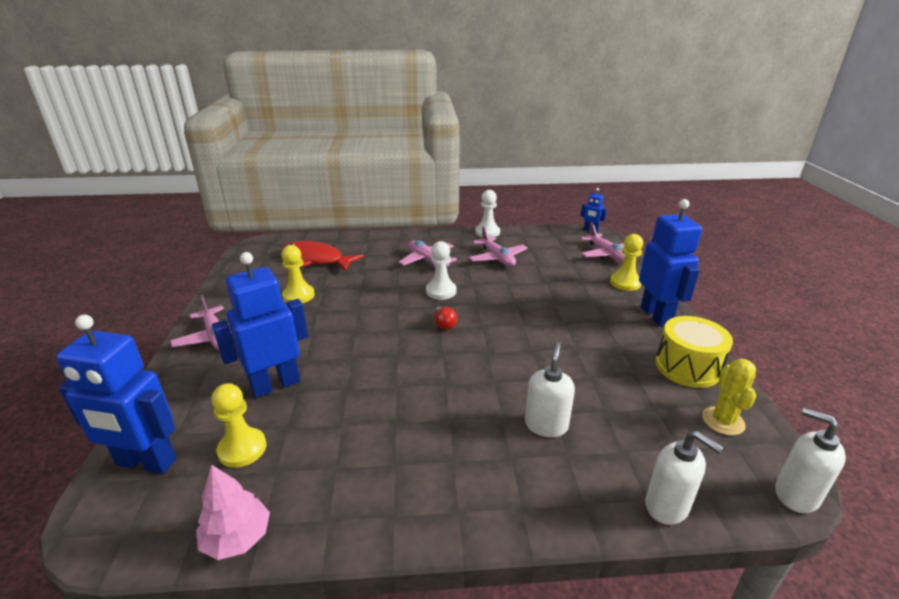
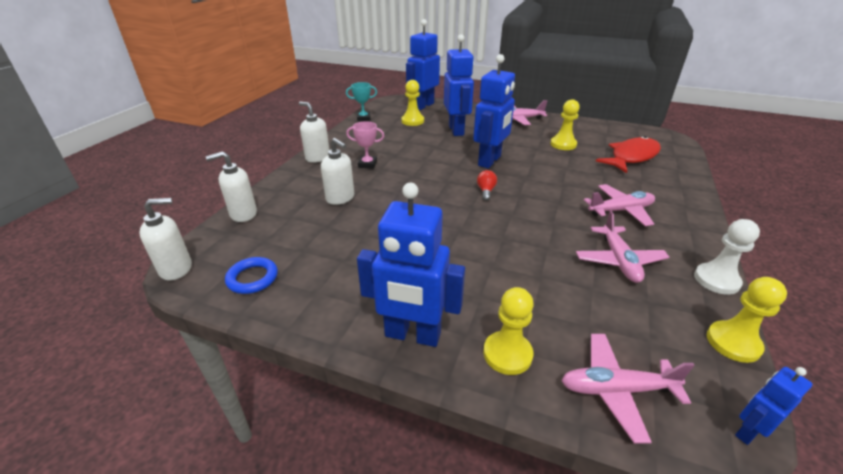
camera: 115 degrees right, 5 degrees up
(237, 538) = (363, 118): pink tree -> turquoise trophy
(370, 335) = (490, 161): none -> blue robot
(441, 291) = (545, 202): white pawn -> none
(442, 438) = (367, 164): none -> pink trophy
(444, 324) = (486, 191): red light bulb -> red light bulb turned 90 degrees clockwise
(457, 516) = (317, 157): none -> white soap dispenser
(497, 258) = (618, 260): pink plane -> pink plane turned 90 degrees counterclockwise
(538, 230) = (733, 343): none -> yellow pawn
(687, 367) = (319, 300): yellow drum -> none
(723, 421) = (252, 278): yellow cactus -> blue ring

